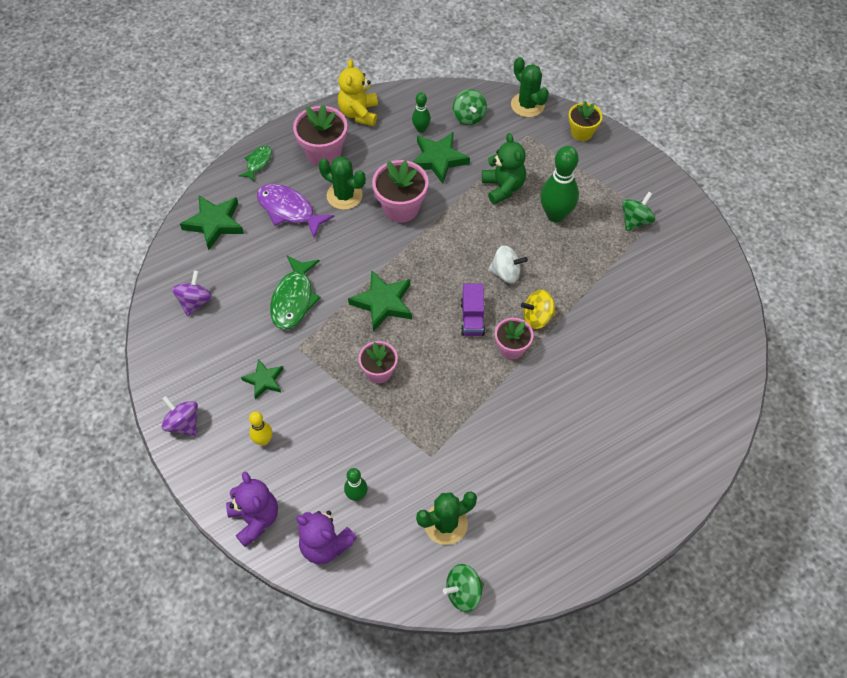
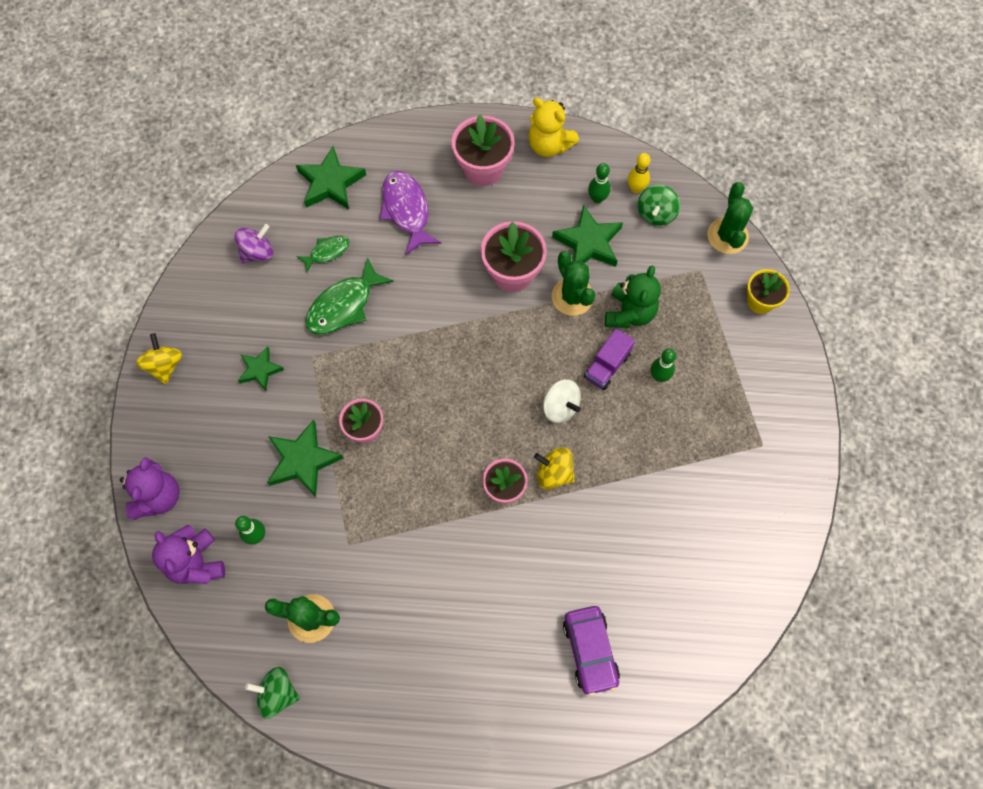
camera: 35 degrees right, 10 degrees up
(183, 423) = (165, 366): purple spinning top -> yellow spinning top
(258, 163) = (415, 142): green fish -> green fish (327, 252)
(263, 440) = (218, 427): yellow bowling pin -> yellow bowling pin (636, 188)
(344, 195) = (469, 226): green cactus -> green cactus (572, 297)
(359, 113) = (549, 145): yellow teddy bear -> yellow teddy bear turned 90 degrees counterclockwise
(383, 303) = (421, 362): green star -> green star (303, 460)
(472, 318) = (491, 433): purple truck -> purple truck (607, 366)
(555, 215) = (659, 376): green bowling pin -> green bowling pin, size x0.53
(635, 221) = (737, 435): green spinning top -> none
(656, 413) = (590, 651): none -> purple car

